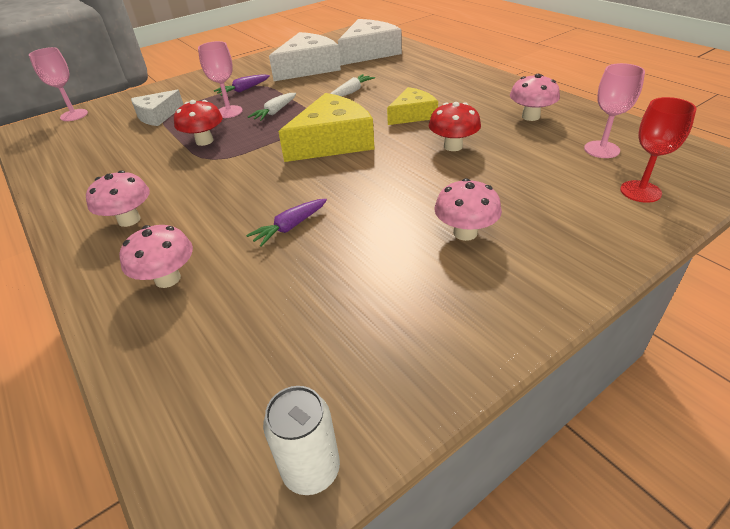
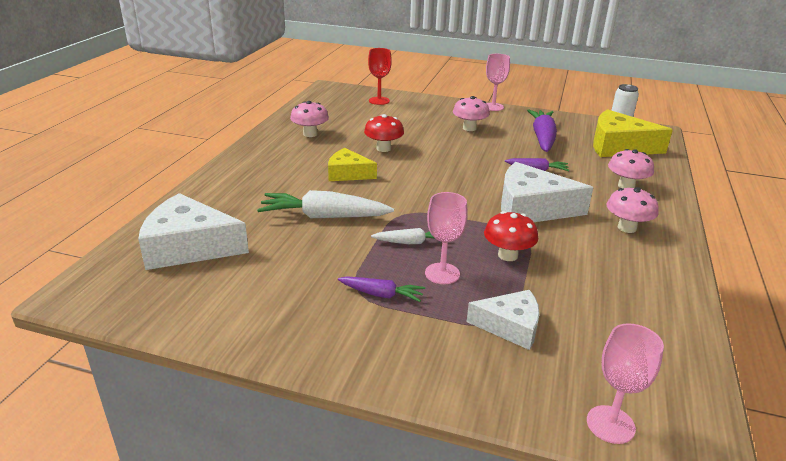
camera: 130 degrees left, 10 degrees down
(308, 68) = (272, 275): white cheese -> white cheese (531, 208)
(332, 142) = (429, 191): yellow cheese -> yellow cheese (618, 146)
(351, 92) = (324, 216): white carrot -> white carrot, size x1.81
(366, 292) = (542, 138): none -> purple carrot
(601, 149) = (340, 111): pink goblet -> pink goblet (493, 107)

